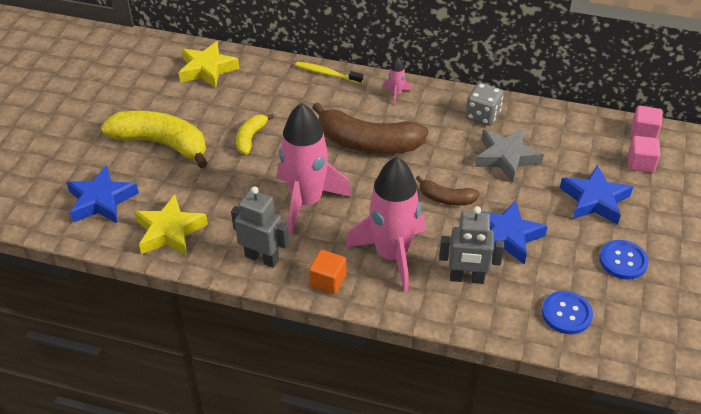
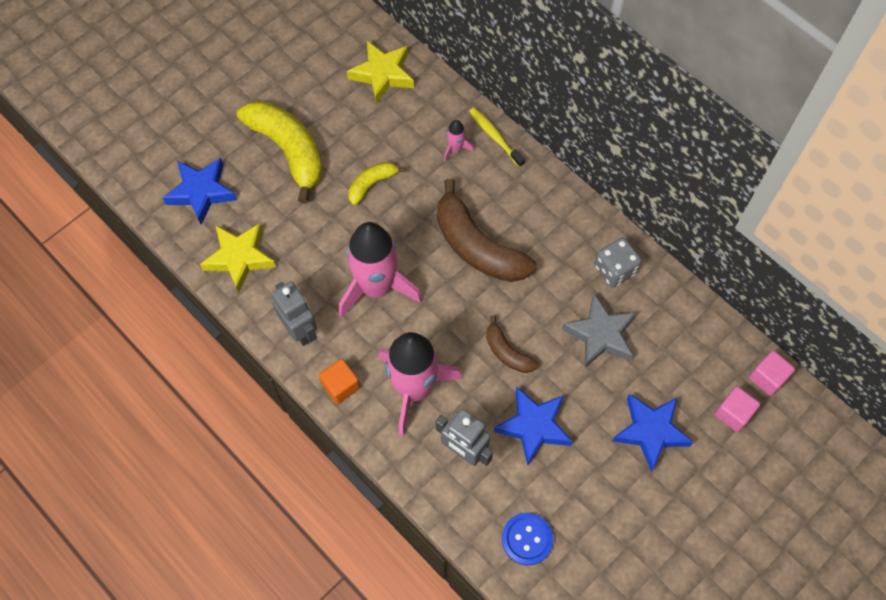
camera: 30 degrees right, 20 degrees up
(396, 94) = (546, 197): pink rocket -> pink rocket (455, 148)
(623, 261) = (624, 514): blue button -> none

